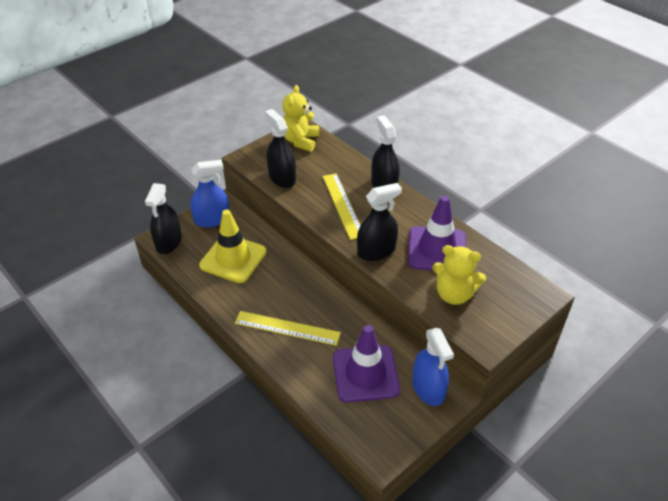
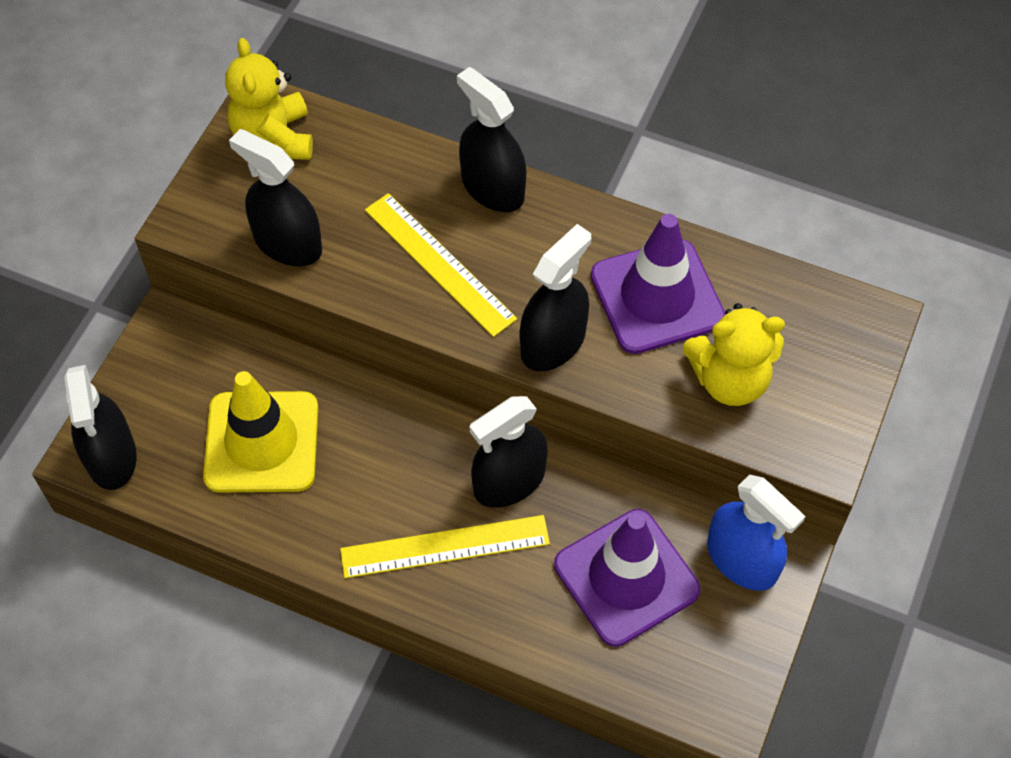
camera: 25 degrees left, 15 degrees up
(212, 219) = (168, 370): blue spray bottle -> none
(333, 313) = (509, 481): none -> black spray bottle

